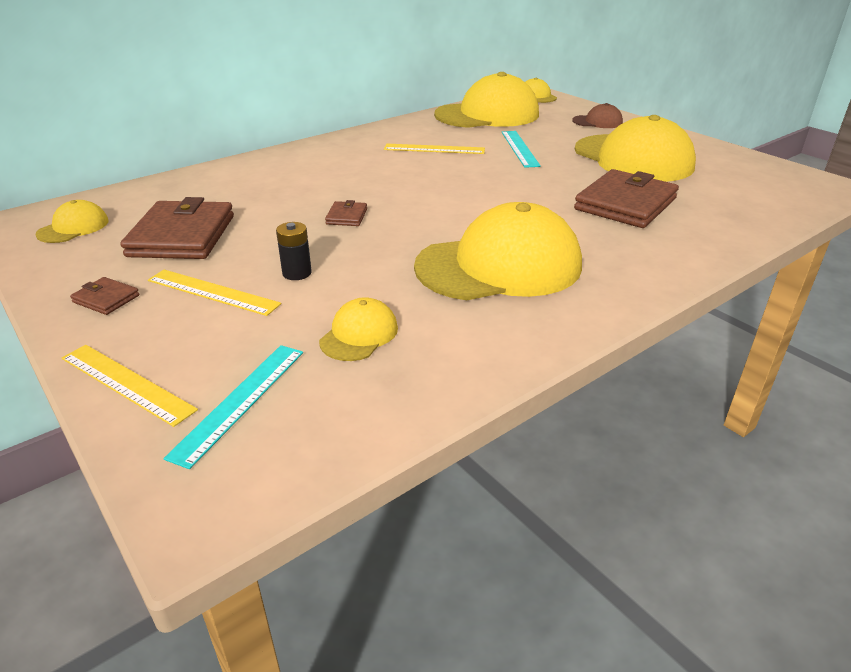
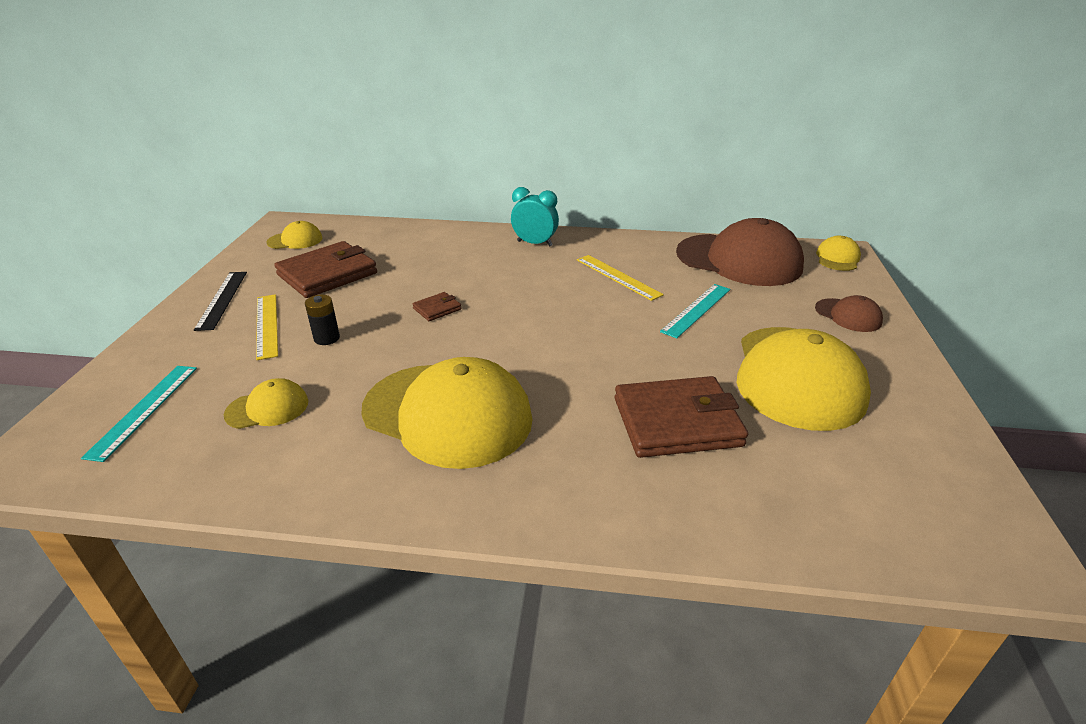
camera: 45 degrees right, 0 degrees up
(106, 299) = (222, 299): brown wallet -> black ruler
(126, 383) = (134, 361): yellow ruler -> none
(240, 401) = (144, 410): turquoise ruler -> turquoise ruler turned 60 degrees counterclockwise
(328, 151) = (534, 243): none -> turquoise clock
(487, 115) = (739, 260): yellow cap -> brown cap

